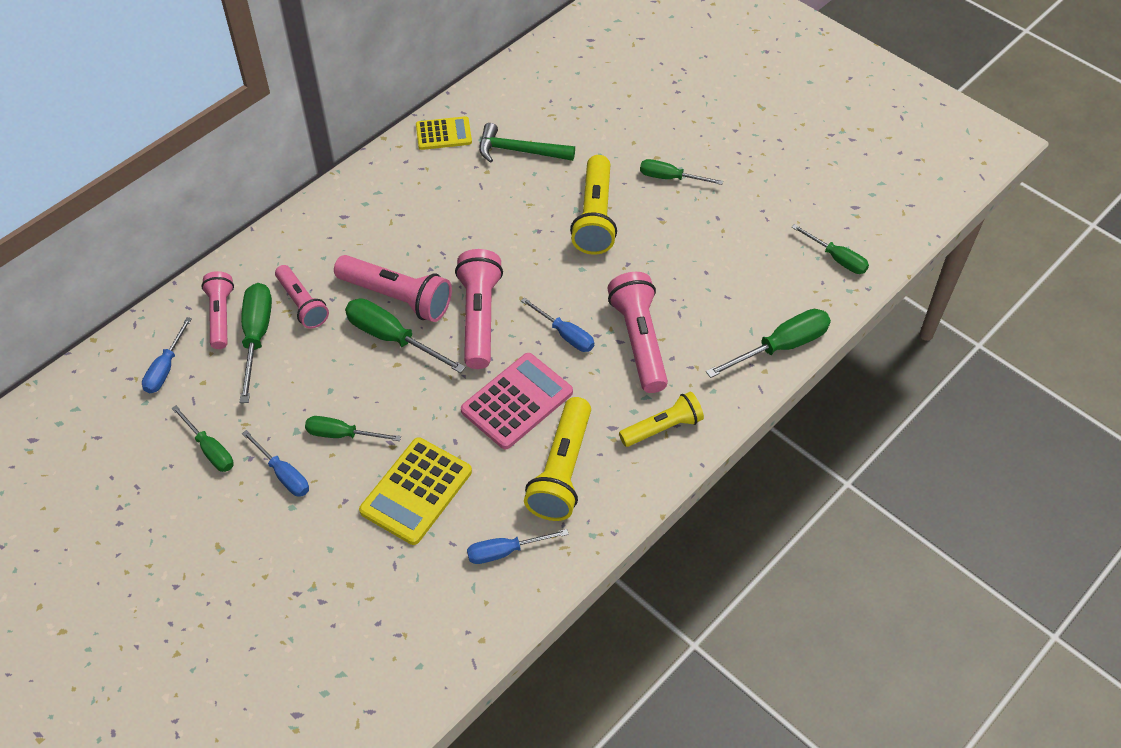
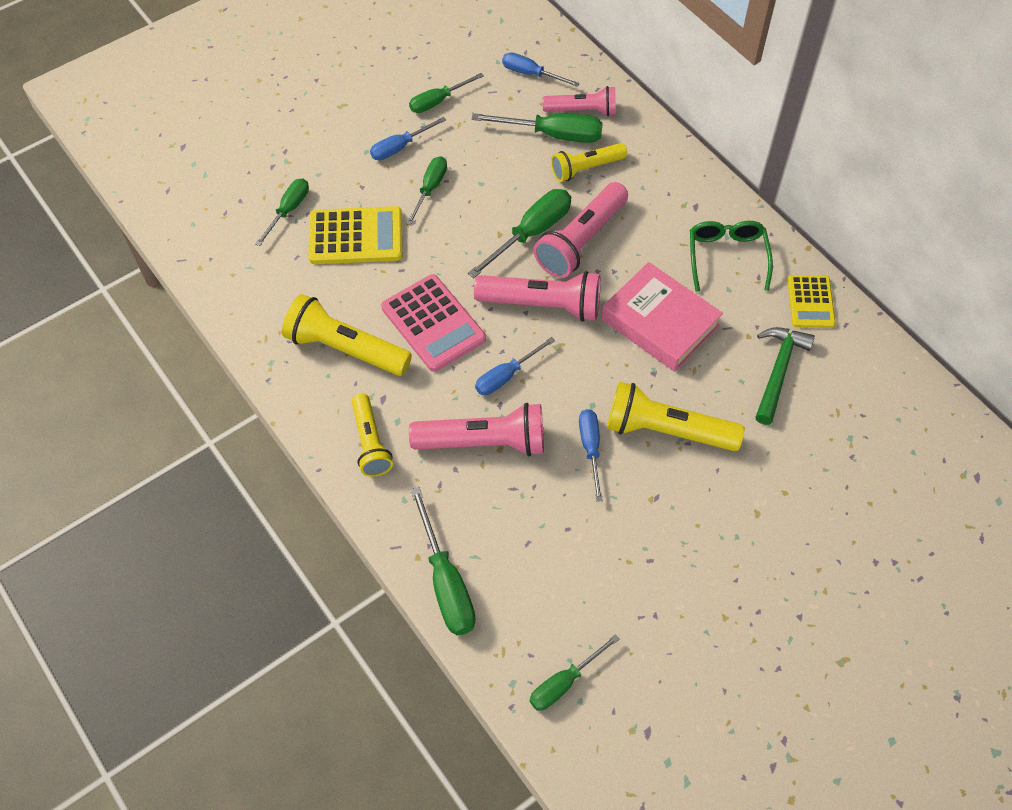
camera: 100 degrees right, 5 degrees up
(302, 304) = (586, 168): pink flashlight -> yellow flashlight
(402, 190) = (727, 257): none -> green glasses
(416, 491) = (356, 236): yellow calculator -> yellow calculator turned 135 degrees clockwise
(484, 231) = (659, 323): none -> pink book
(505, 551) = (276, 294): blue screwdriver -> blue screwdriver (590, 448)
(670, 178) = (720, 521): green screwdriver -> green screwdriver (288, 210)

